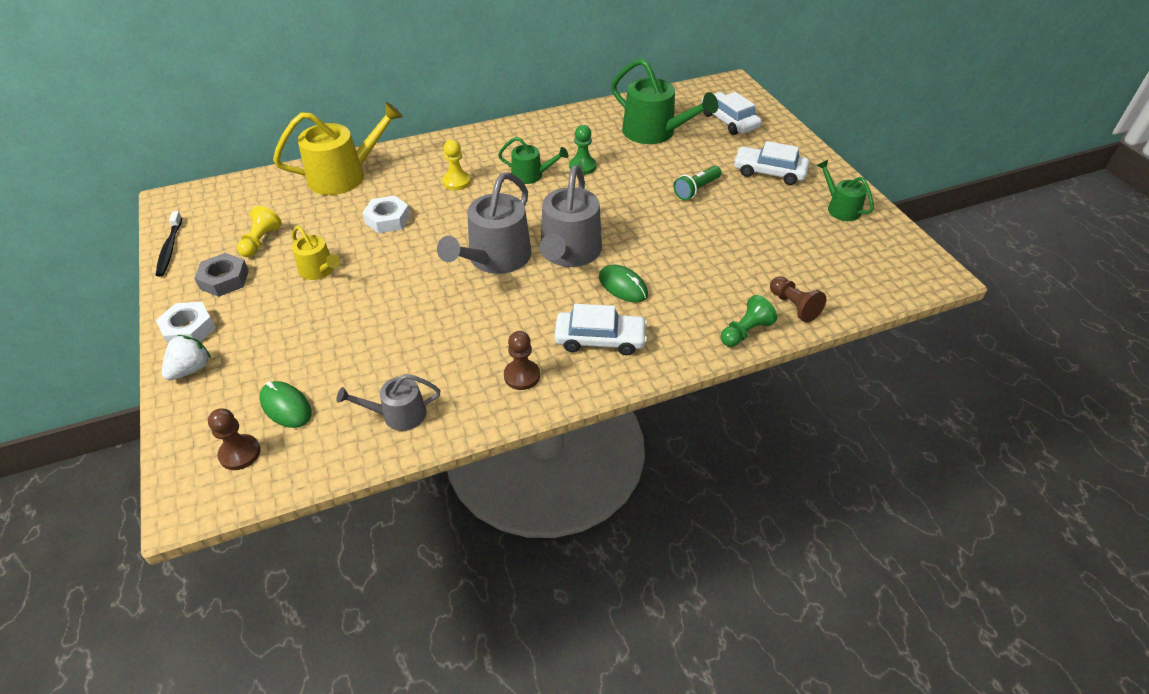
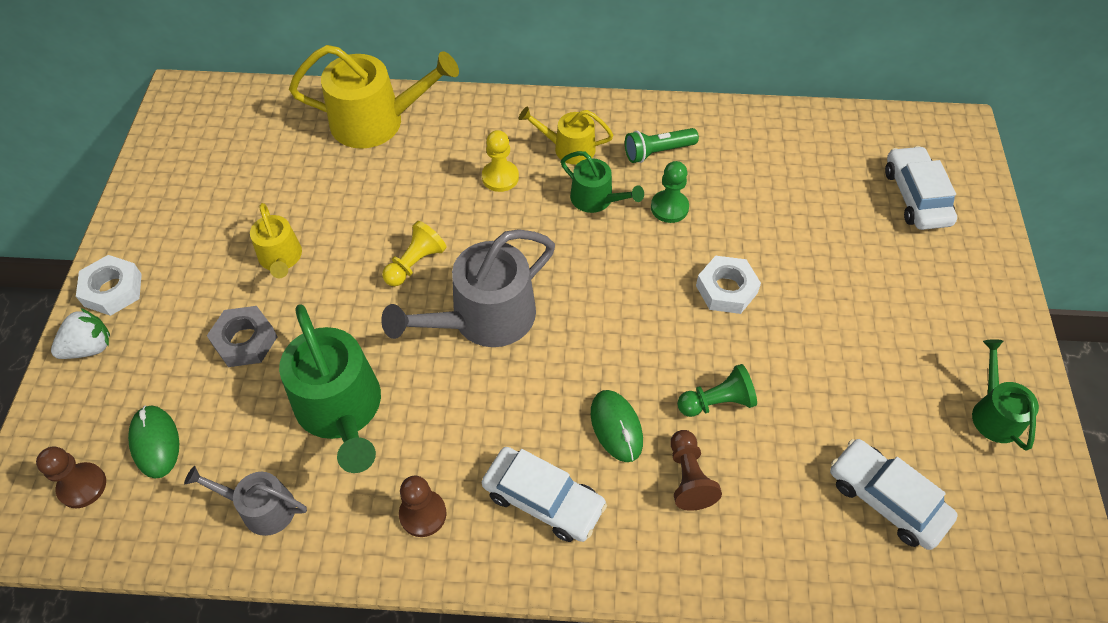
camera: 25 degrees right, 10 degrees up
(170, 248) = (147, 165): black toothbrush -> none
(224, 279) = (179, 232): grey nut -> grey nut (245, 341)
(261, 241) = (241, 190): yellow pawn -> yellow pawn (415, 263)
(387, 219) = (392, 208): white nut -> white nut (726, 289)
(495, 154) = (569, 148): none -> yellow watering can
(569, 252) = (578, 344): grey watering can -> none
(654, 132) = (797, 181): green watering can -> green watering can (341, 409)
(696, 189) = (801, 302): green flashlight -> green flashlight (657, 152)
(745, 332) = (735, 570): green pawn -> green pawn (717, 402)
(769, 172) = (923, 309): white car -> white car (886, 499)
(793, 306) = (826, 556): brown pawn -> brown pawn (688, 477)

